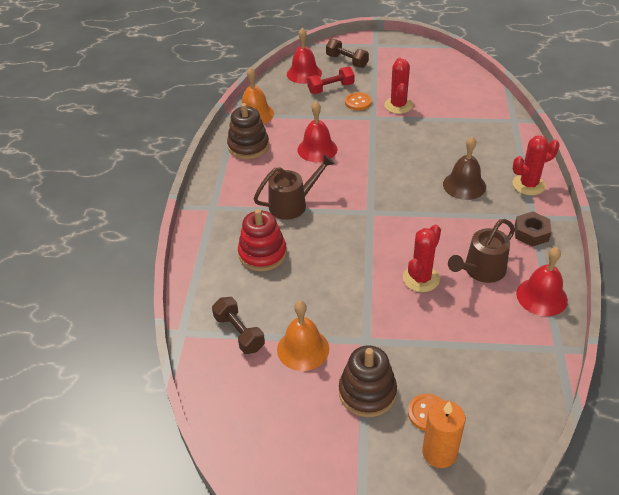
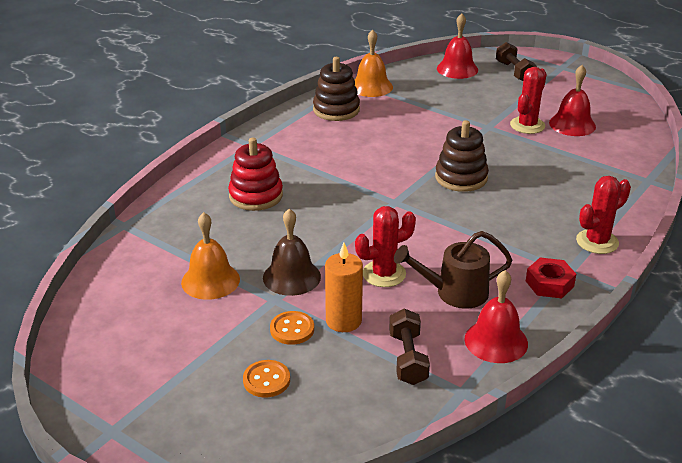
camera: 30 degrees right, 10 degrees down
(239, 333) = (170, 245): brown dumbbell -> brown dumbbell (408, 358)
(293, 204) = (327, 168): brown watering can -> none
(317, 149) = (400, 134): red bell -> red bell (572, 124)
(331, 88) = (471, 89): red dumbbell -> none
(358, 102) = (486, 109): orange button -> orange button (292, 329)
(367, 392) = (229, 338): brown stacking toy -> brown stacking toy (461, 177)
(439, 452) = (242, 414): orange candle -> orange candle (343, 321)
(464, 185) = (521, 216): brown bell -> brown bell (291, 277)
(528, 185) = (597, 242): red cactus -> red cactus turned 45 degrees counterclockwise
(531, 233) = (549, 284): brown nut -> red nut

